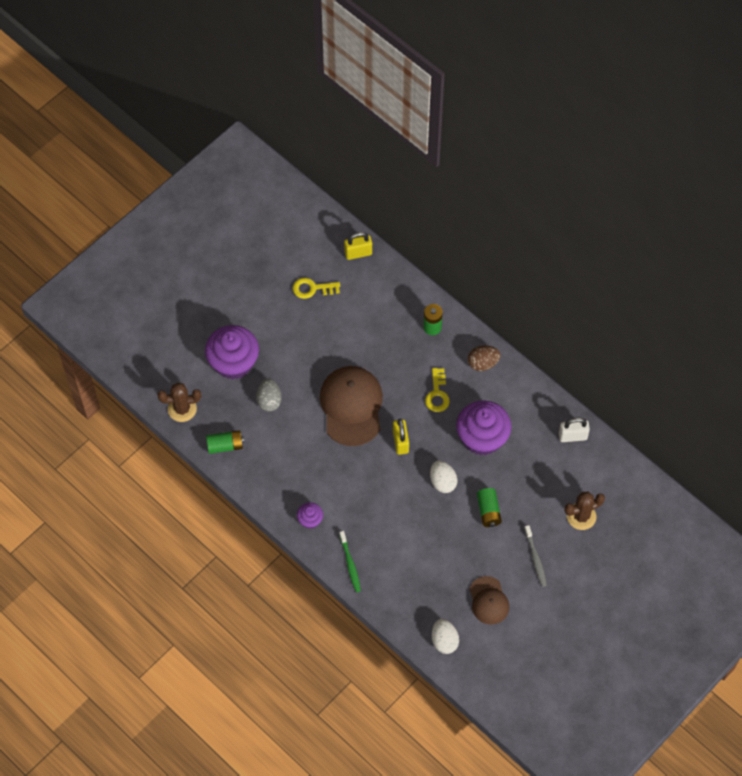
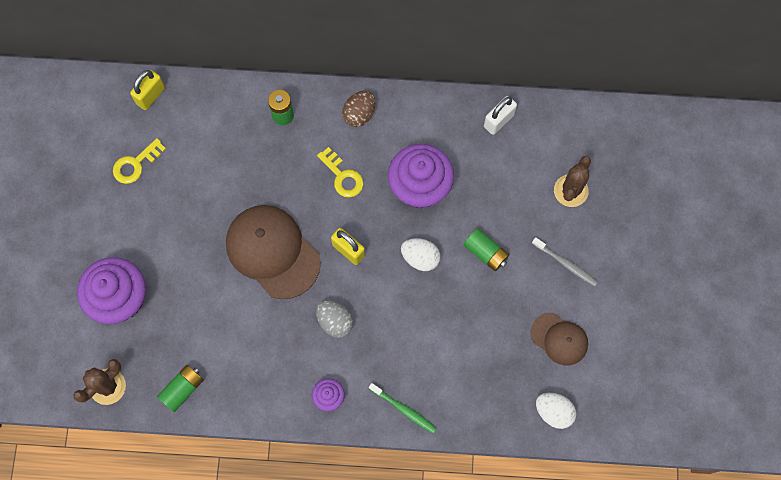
camera: 40 degrees left, 10 degrees up
(269, 400) = (188, 309): grey egg -> grey egg (335, 322)

